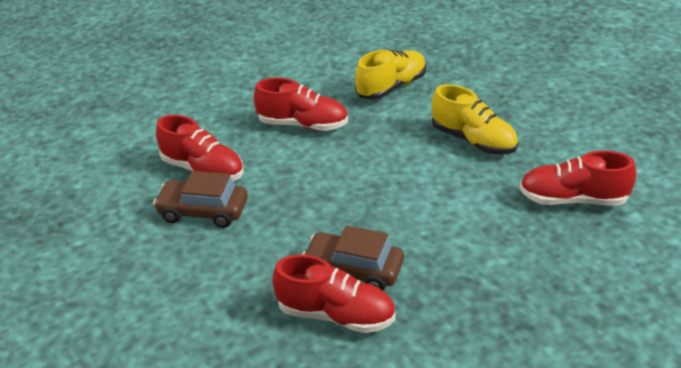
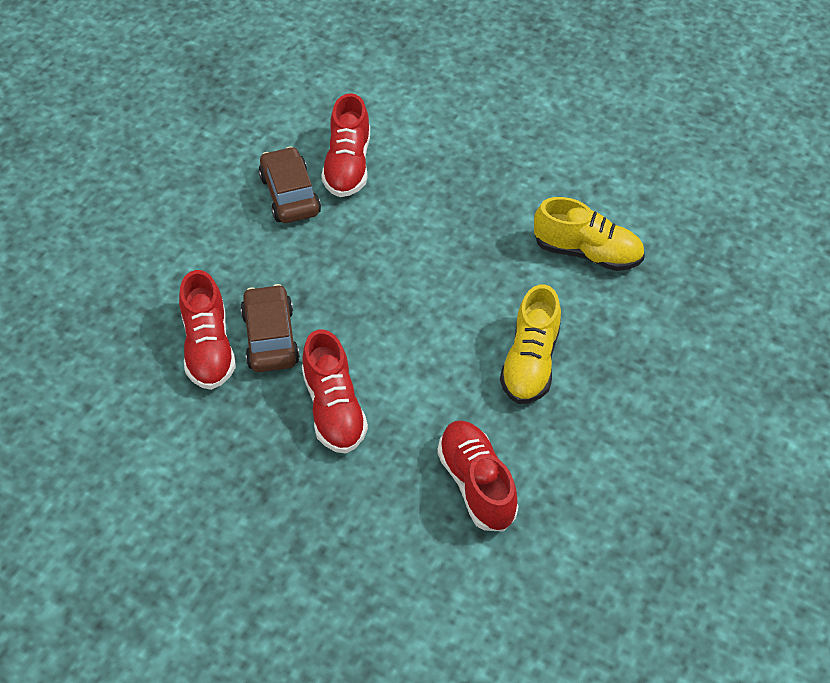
camera: 60 degrees right, 15 degrees up
(303, 125) = (466, 207): red shoe -> red shoe (334, 409)

